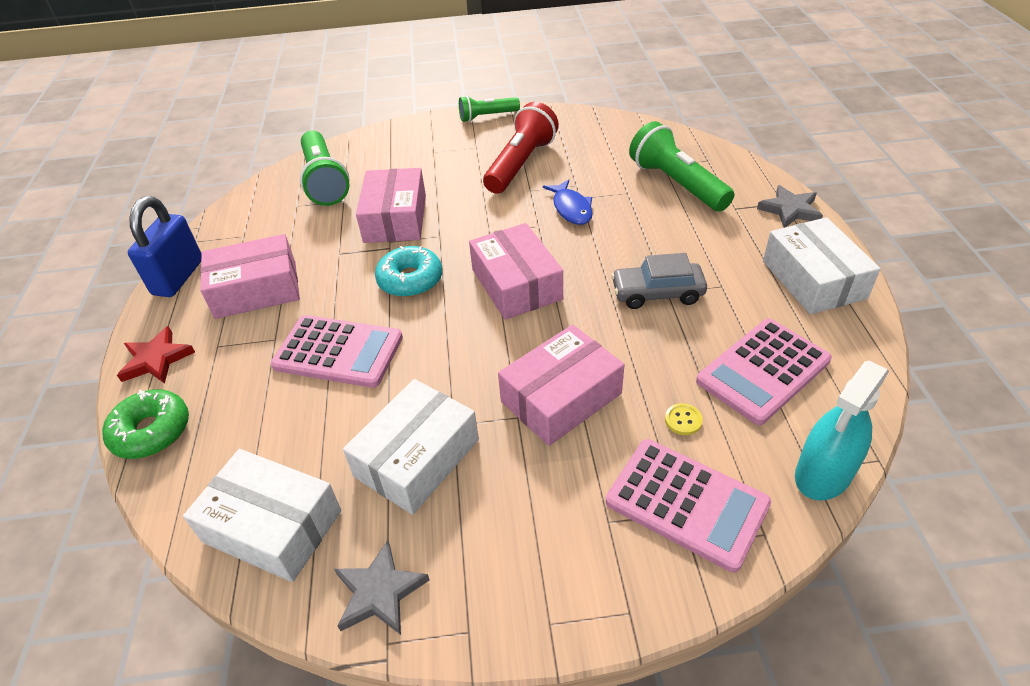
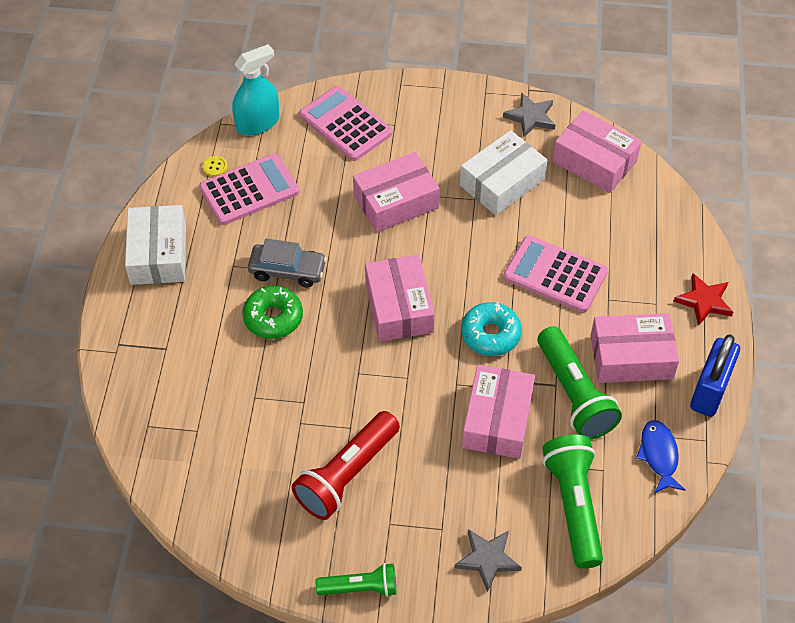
camera: 170 degrees left, 10 degrees up
(151, 431) = (689, 239): green donut -> green donut (273, 318)
(272, 526) = (594, 161): white box -> pink box
(571, 208) = (318, 388): blue fish -> blue fish (659, 455)
(677, 184) = (200, 396): green flashlight -> green flashlight (574, 394)
(683, 420) = (322, 169): yellow button -> yellow button (215, 167)
(790, 210) = (119, 333): grey star -> grey star (487, 559)

